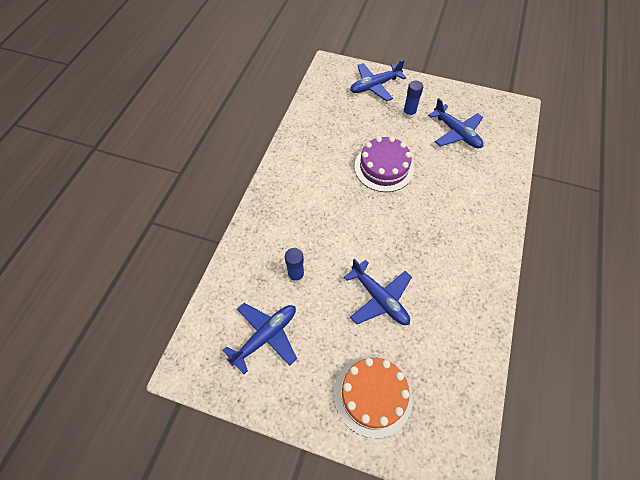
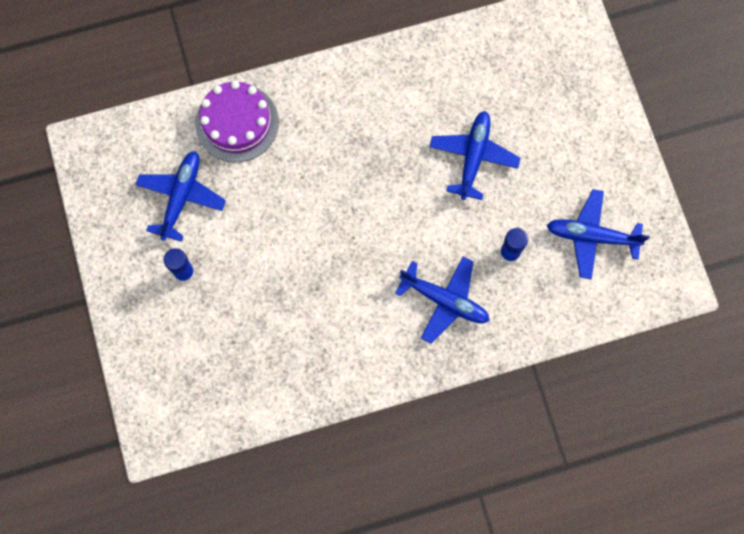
camera: 125 degrees left, 15 degrees up
(373, 395) = (569, 109): orange cake -> none
(375, 86) = (158, 348): blue plane -> blue plane (445, 300)
(384, 167) = (299, 251): purple cake -> purple cake (237, 123)

